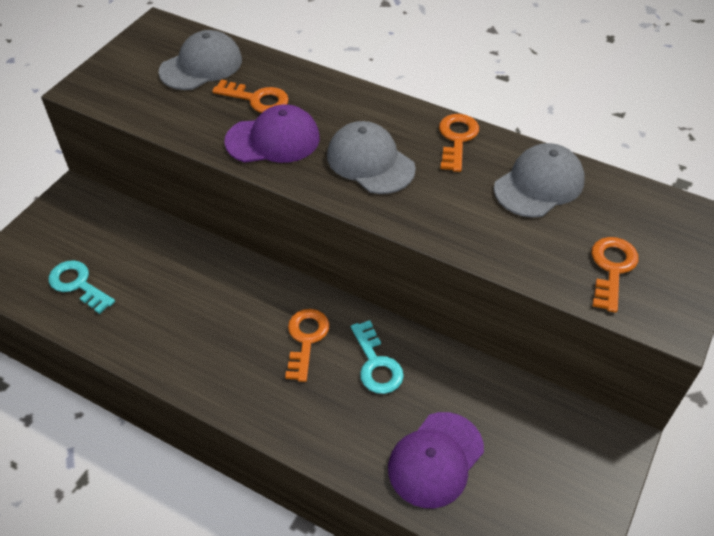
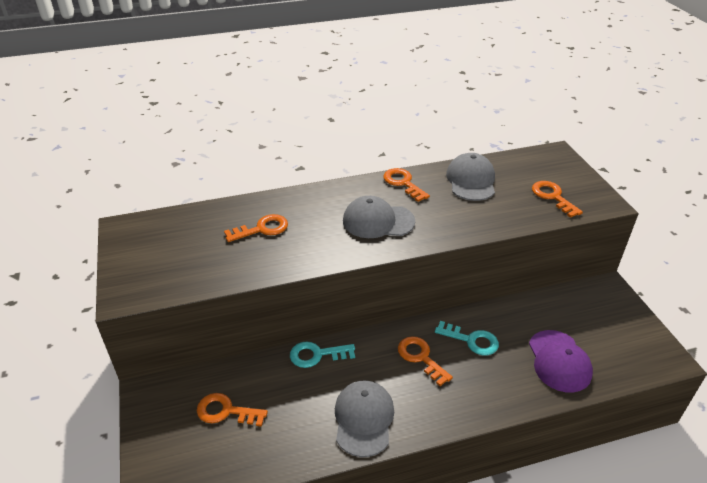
camera: 45 degrees left, 10 degrees down
(78, 284) = (236, 443): turquoise key -> turquoise key (317, 355)
(102, 253) = (226, 411): none -> orange key
(201, 66) = (194, 232): grey cap -> grey cap (363, 419)
(273, 140) = (306, 244): purple cap -> none

